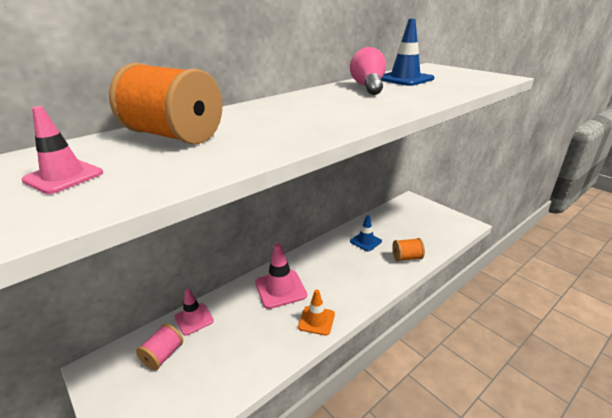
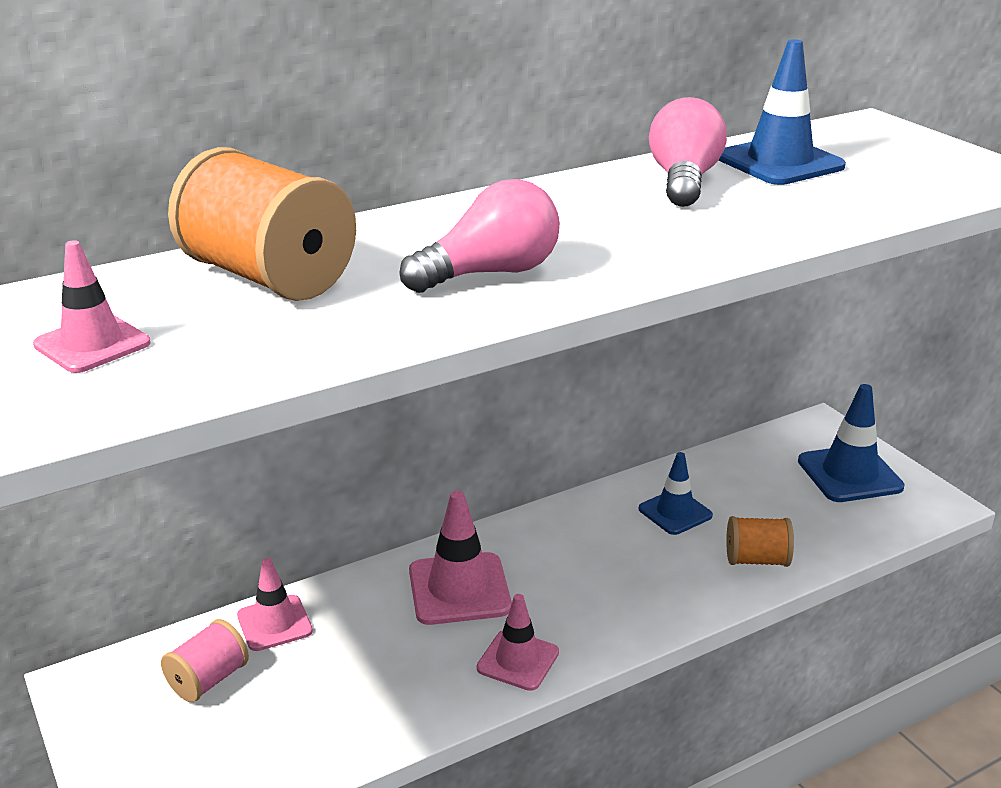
camera: 10 degrees right, 0 degrees up
(296, 125) = (490, 273): none -> pink light bulb
(316, 320) = (518, 660): orange traffic cone -> pink traffic cone
(430, 217) = (849, 474): none -> blue traffic cone

